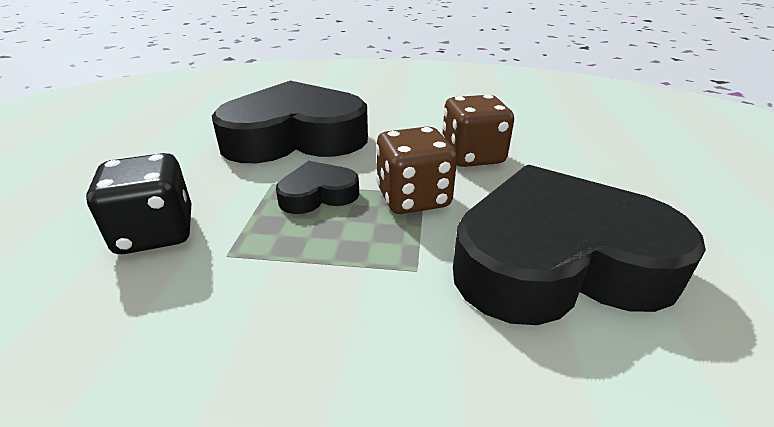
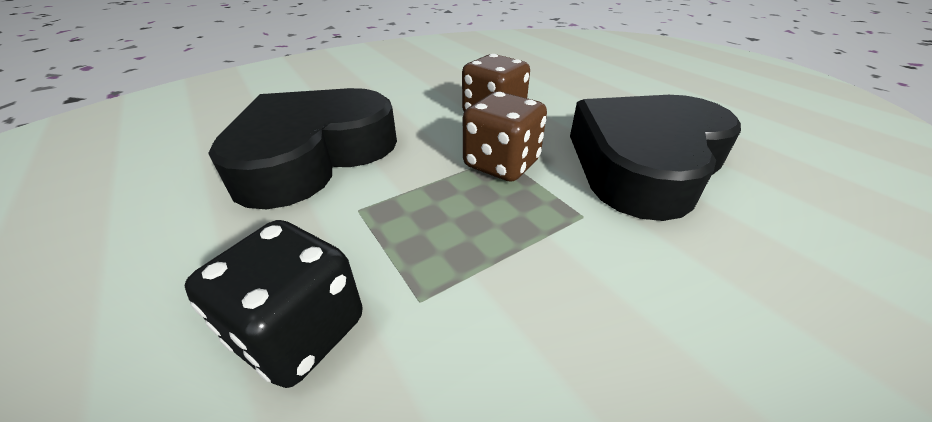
camera: 40 degrees left, 5 degrees up
(318, 194) = (421, 198): black heart -> none

